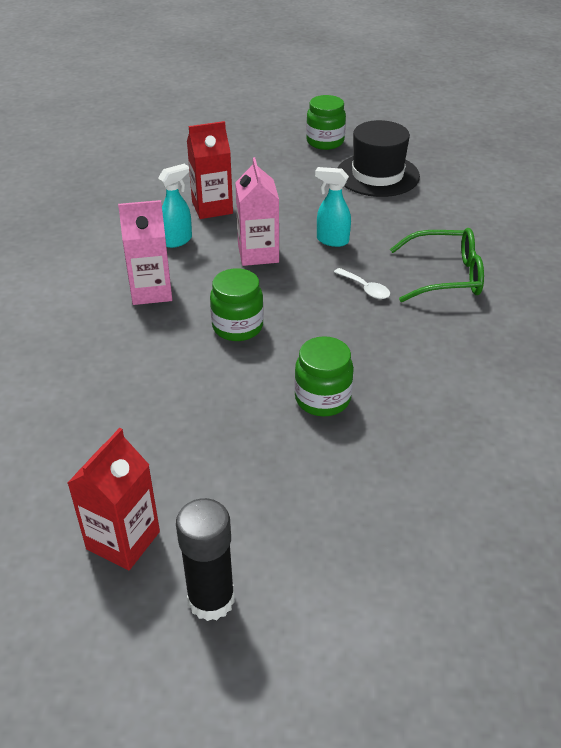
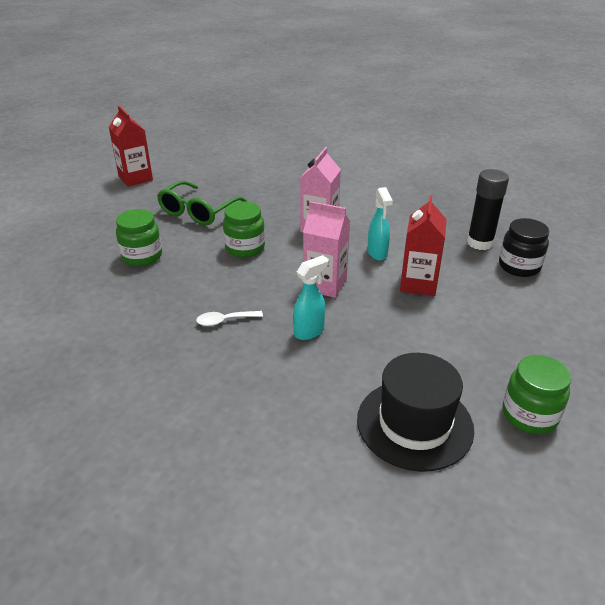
camera: 120 degrees right, 5 degrees down
(142, 168) = (519, 266): none -> black jar
(211, 600) = (77, 189): black glue stick -> black glue stick (480, 243)
(444, 276) = (191, 376): green glasses -> green glasses (199, 211)

